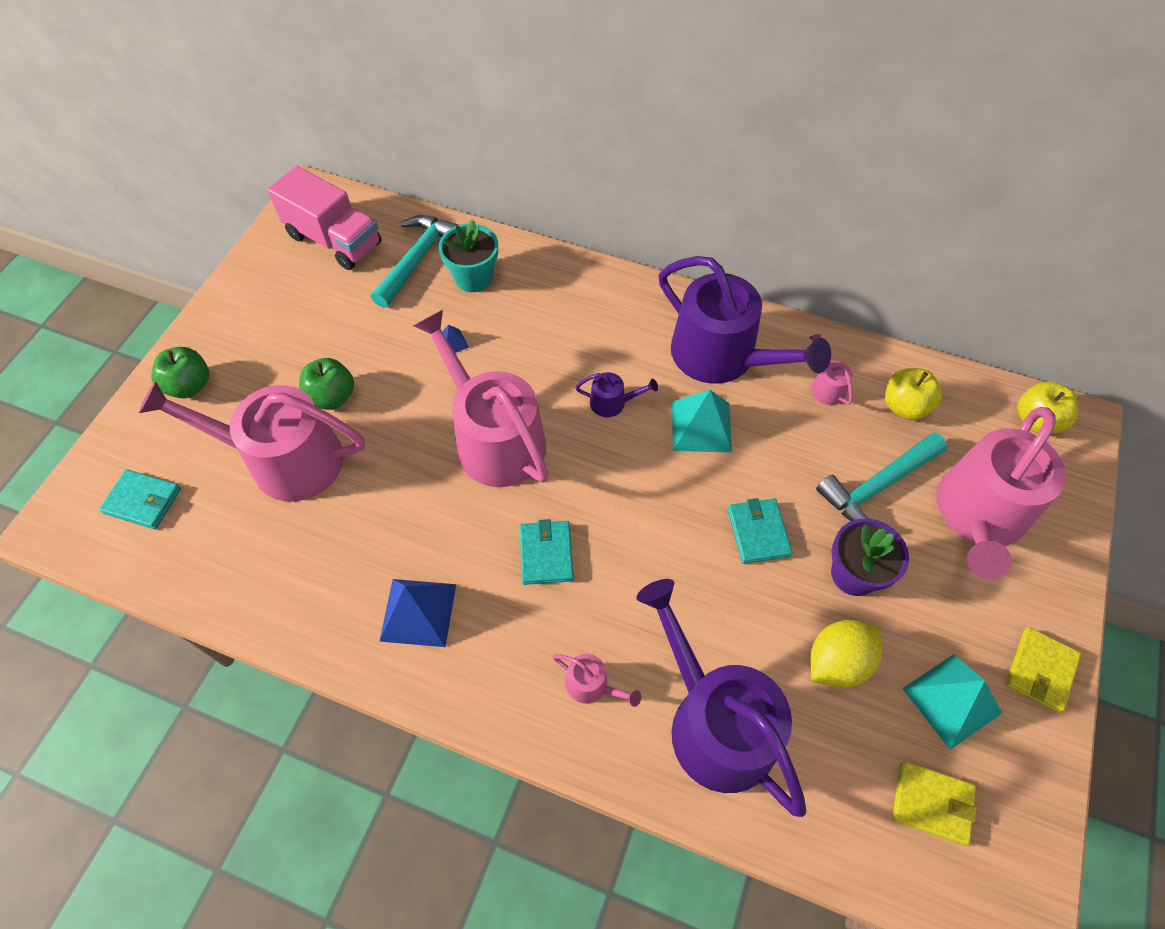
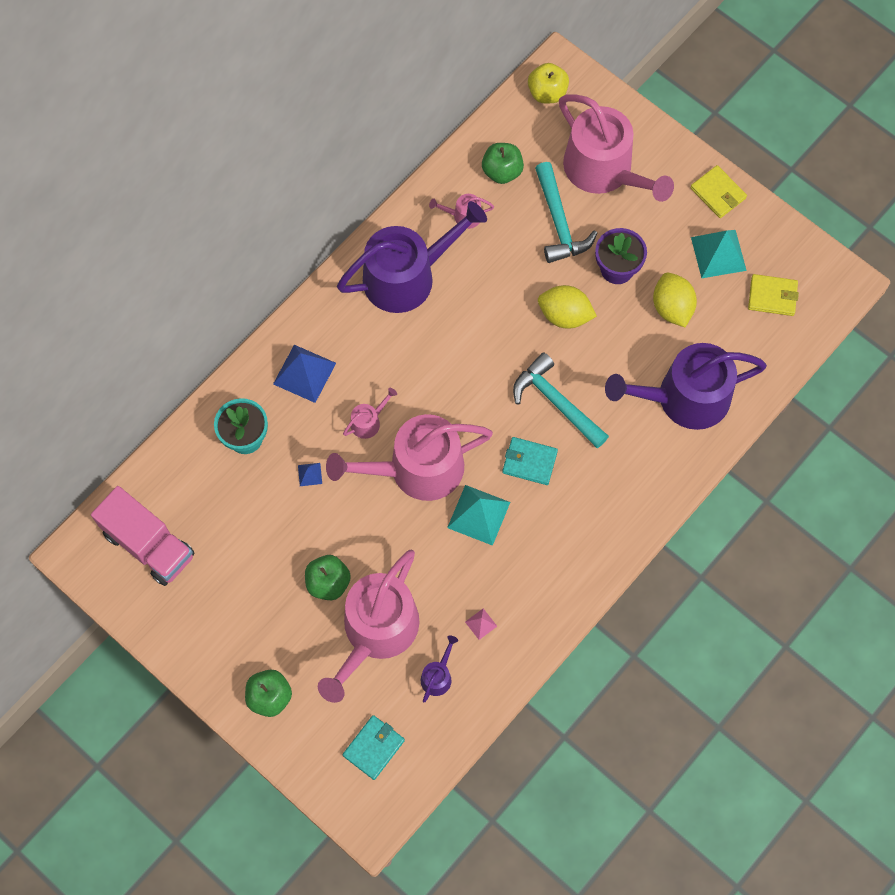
camera: 70 degrees left, 10 degrees up
(318, 566) = (481, 624): none -> pink pyramid
(334, 240) = (149, 544): pink truck -> pink truck turned 75 degrees clockwise
(418, 259) = (204, 478): turquoise hammer -> turquoise hammer (556, 402)
(418, 612) = (543, 562): blue pyramid -> blue pyramid (304, 373)
(591, 685) = (635, 464): pink watering can -> pink watering can (368, 422)
(612, 402) = (418, 372): purple watering can -> purple watering can (437, 676)
(701, 426) = (464, 317): turquoise pyramid -> turquoise pyramid (479, 514)
(758, 532) = (565, 315): turquoise wallet -> yellow lemon
(904, 406) = (502, 171): yellow apple -> green apple
(931, 803) = (772, 296): yellow wallet -> yellow wallet turned 60 degrees clockwise

